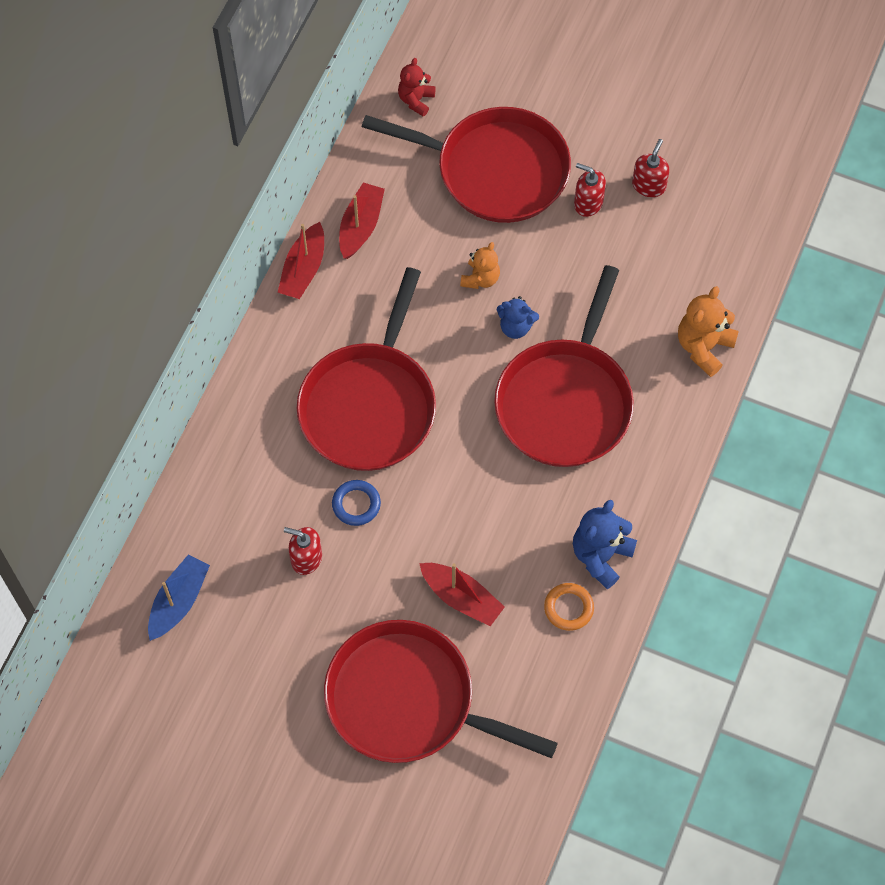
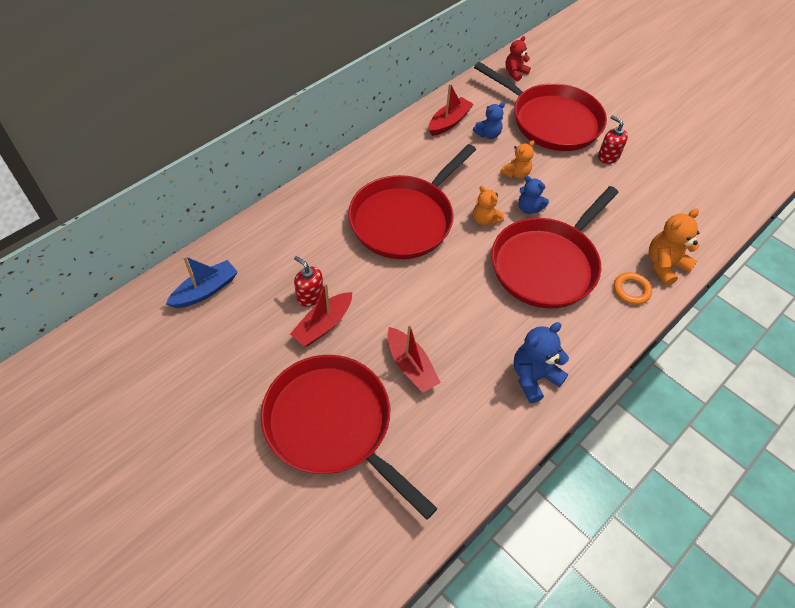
camera: 20 degrees right, 10 degrees down
(303, 269) = (400, 132): red boat -> red boat (323, 325)
(356, 504) = (364, 275): blue ring -> none
(420, 227) = (488, 134): none -> blue teddy bear
(468, 366) = (485, 219): none -> orange teddy bear
(568, 608) = (492, 406): orange ring -> orange ring (631, 290)
(649, 185) = (655, 160): red soap dispenser -> none

